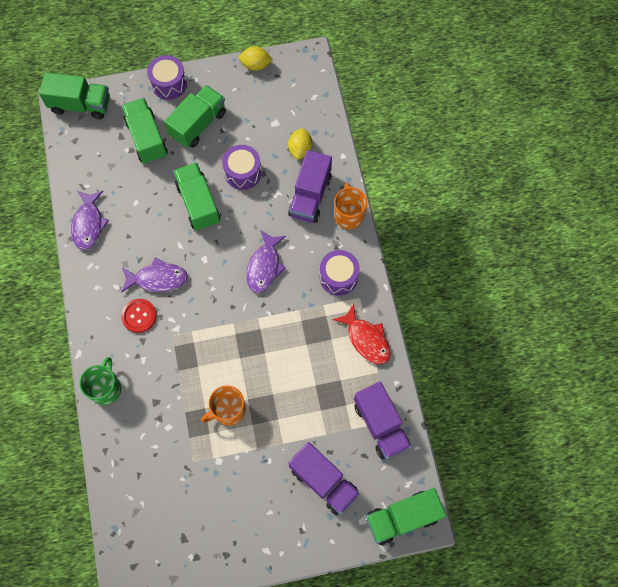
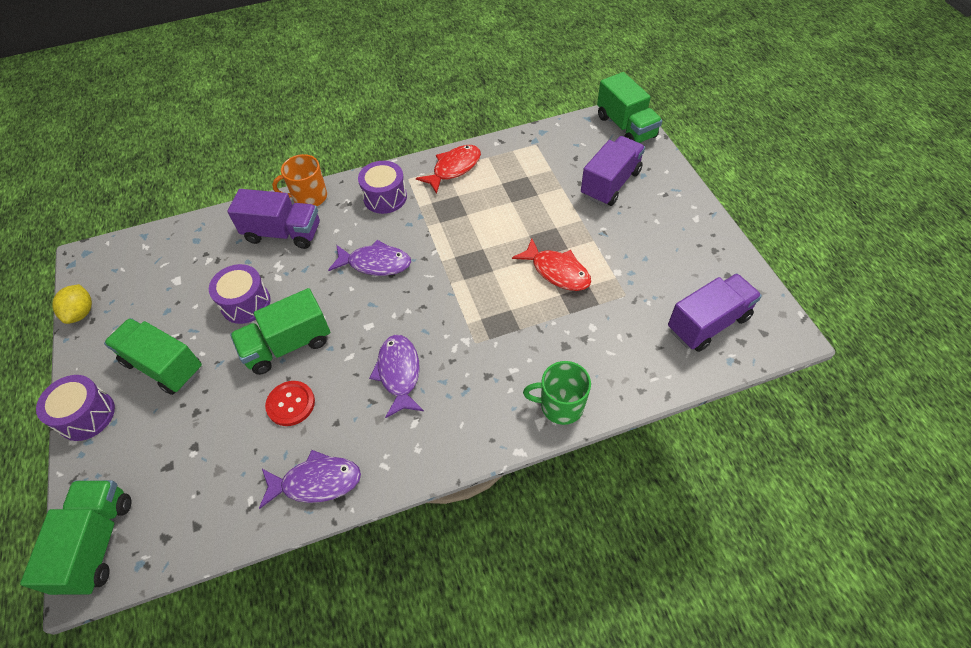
camera: 95 degrees left, 15 degrees down
(139, 316) = (454, 386): red button -> red button (291, 404)
(146, 138) = (177, 428): green truck -> none
(228, 410) = (557, 271): orange mug -> red fish
(300, 149) = (218, 250): yellow lemon -> none
(380, 425) = (541, 149): purple truck -> purple truck (708, 323)

